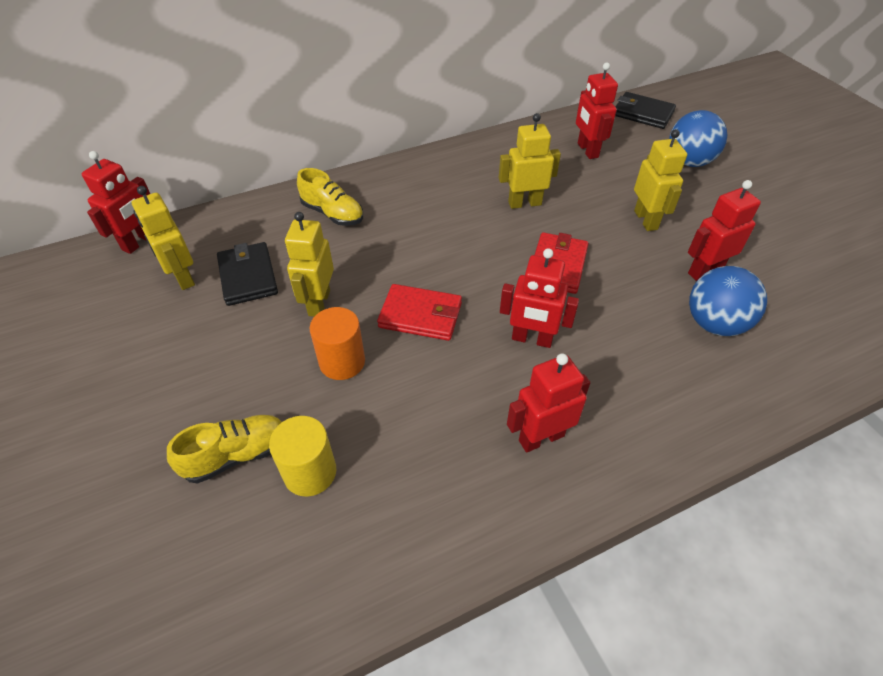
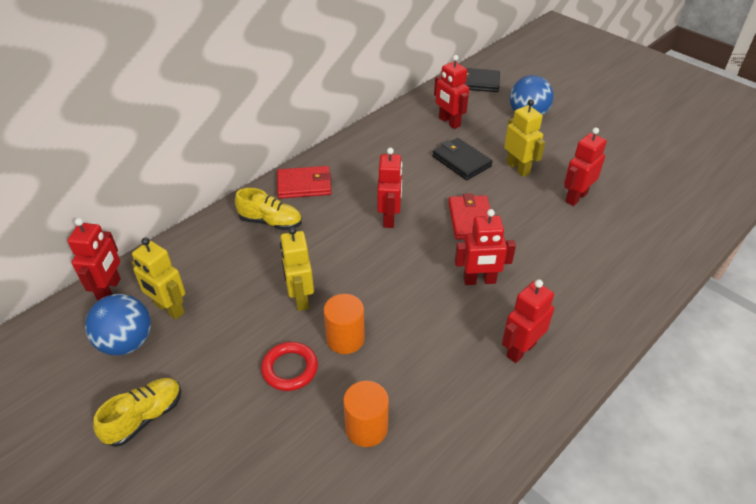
camera: 20 degrees left, 5 degrees down
(236, 455) = (301, 434): yellow shoe -> yellow shoe (144, 418)
(248, 276) = (227, 293): black wallet -> black wallet (461, 161)
(265, 377) = (290, 369): none -> red ring
(310, 472) = (366, 428): yellow cylinder -> orange cylinder
(420, 315) = (387, 285): red wallet -> red wallet (304, 185)
(463, 240) = (389, 218): none -> red robot
(524, 203) = (422, 176): yellow robot -> none
(714, 323) = (599, 234): blue ball -> blue ball (126, 342)

